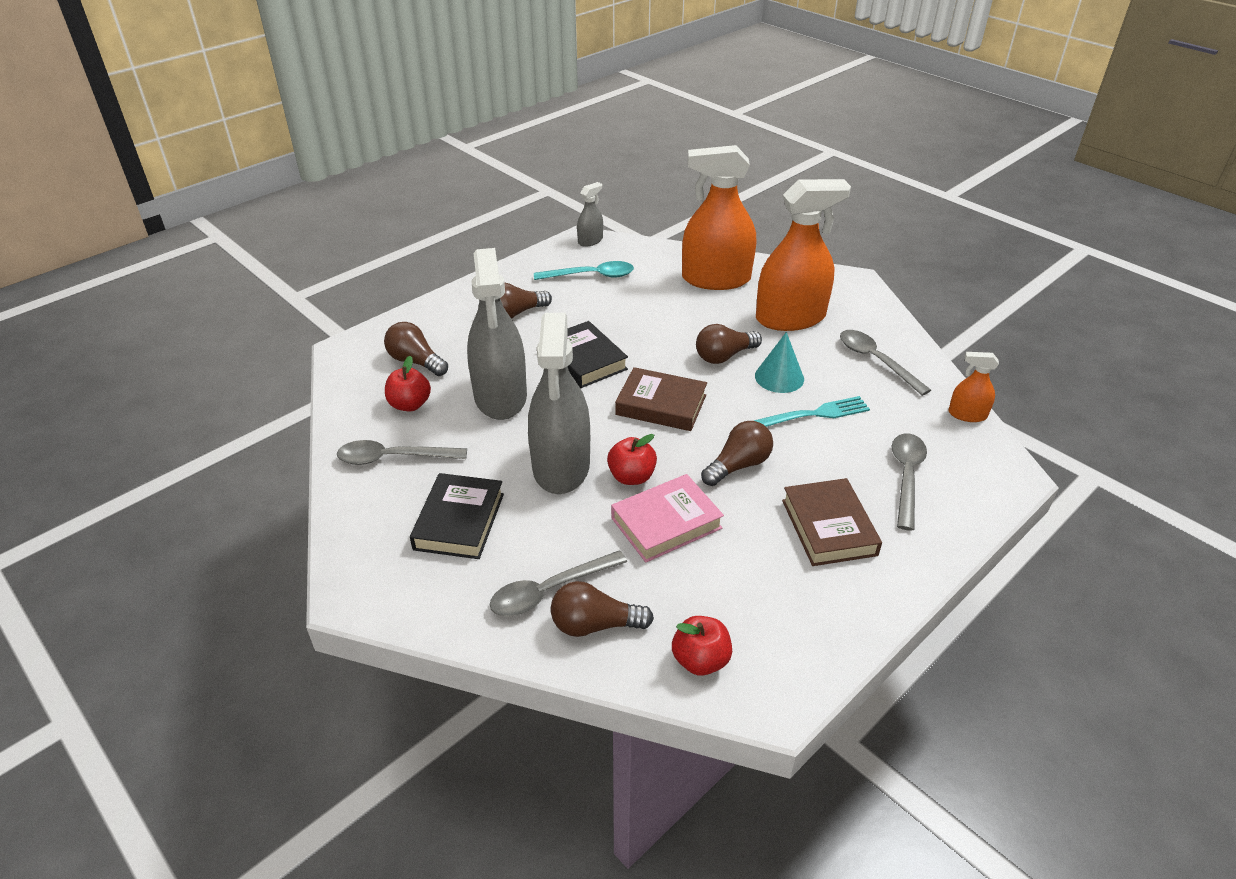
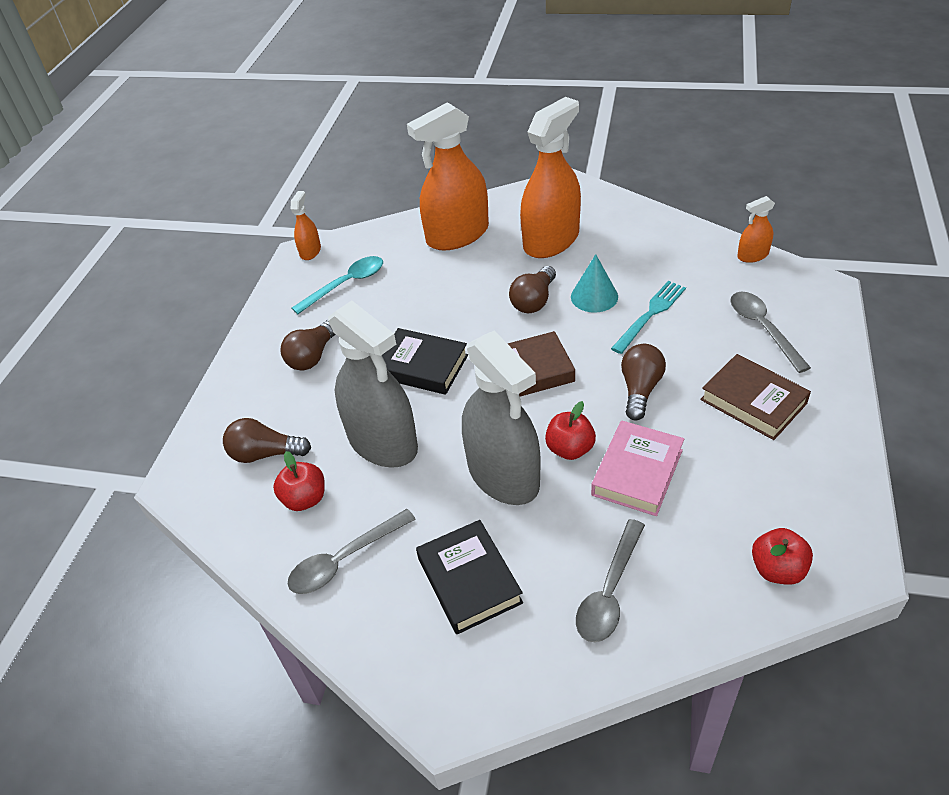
camera: 30 degrees left, 5 degrees up
(590, 240) = (310, 251): grey spray bottle -> orange spray bottle
(595, 625) = (674, 595): brown light bulb -> none
(876, 361) = (650, 245): grey spoon -> none

